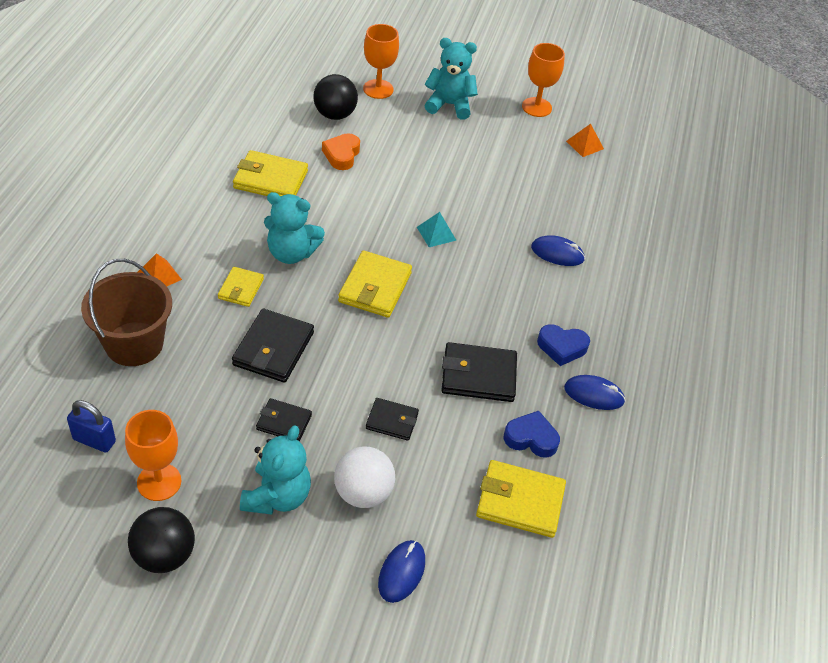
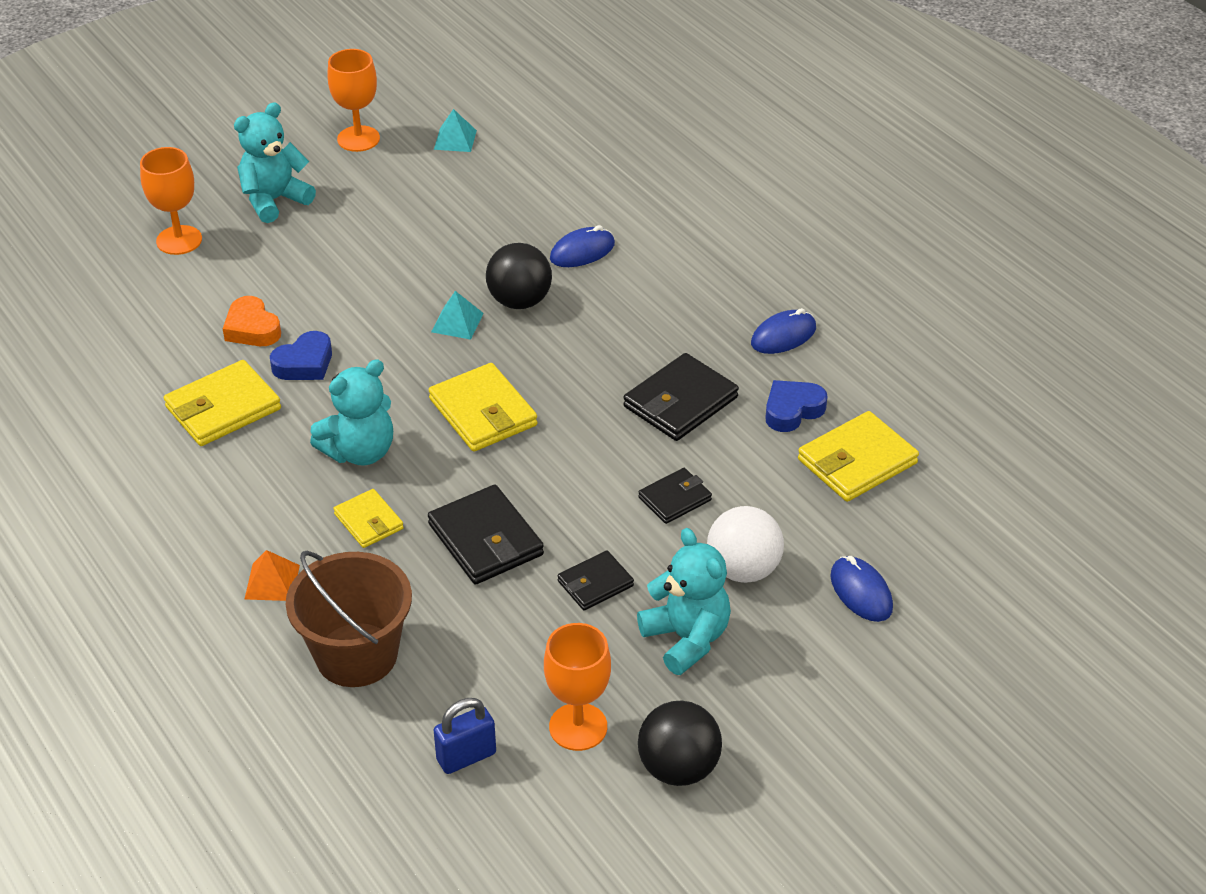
camera: 45 degrees left, 5 degrees down
(335, 115) = (178, 298): black ball -> black ball (519, 301)
(562, 347) = (705, 322): blue heart -> blue heart (304, 363)
(584, 145) = (455, 139): orange pyramid -> turquoise pyramid

